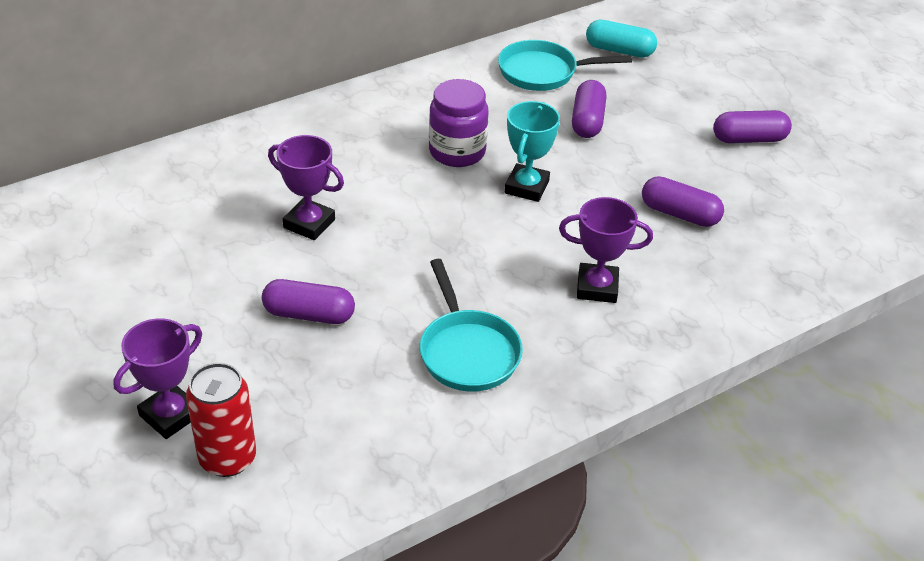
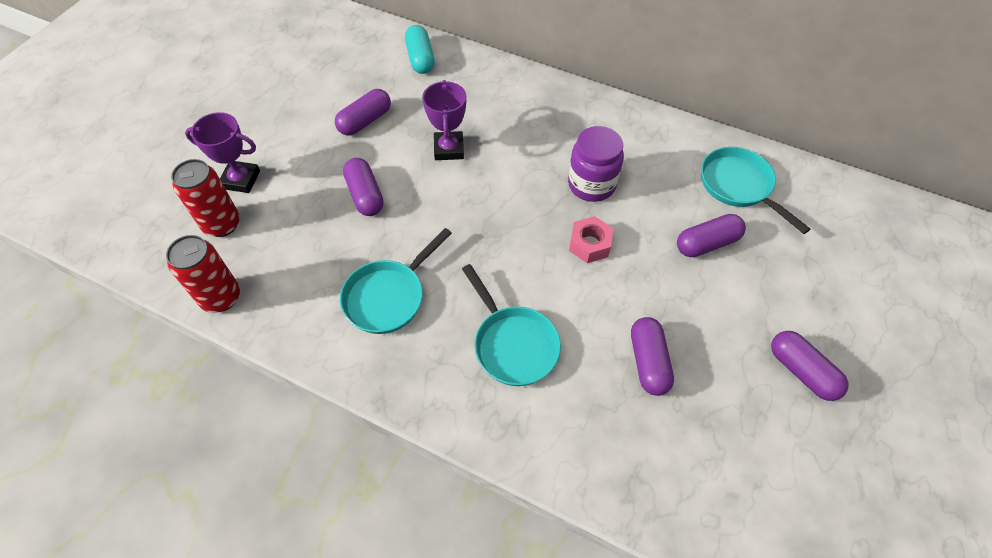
camera: 60 degrees right, 15 degrees up
(193, 270) = (365, 121): none -> purple capsule
(344, 496) = (221, 297): none -> red can
(526, 187) = (589, 244): turquoise trophy -> pink nut
(597, 287) = (513, 344): purple trophy -> turquoise pan
(619, 50) = (824, 220): turquoise capsule -> turquoise capsule (420, 58)

